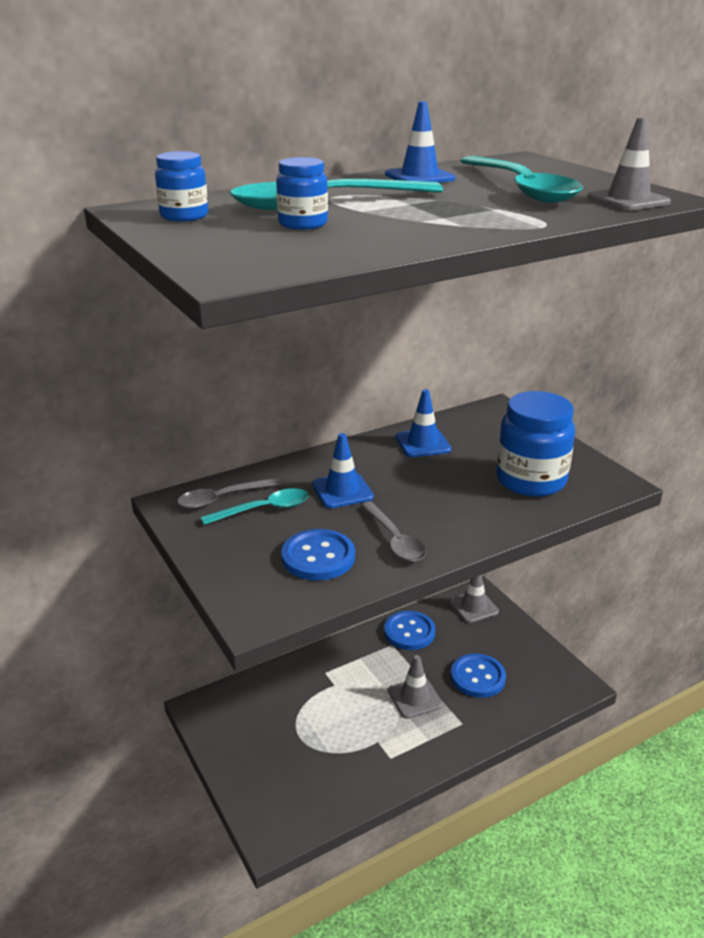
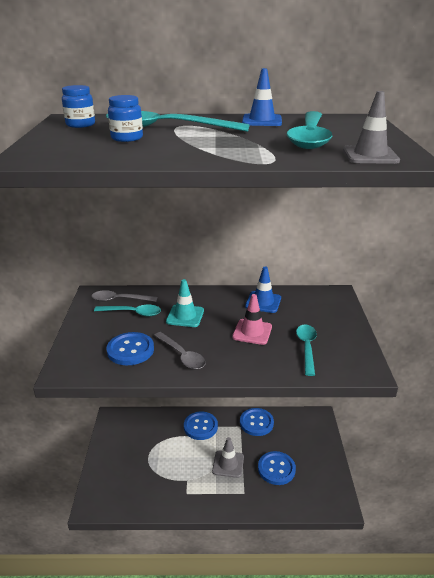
camera: 30 degrees right, 0 degrees up
(340, 667) = (200, 426): none -> blue button
(342, 491) = (185, 316): blue traffic cone -> turquoise traffic cone
(395, 540) = (182, 355): grey spoon -> grey spoon turned 45 degrees counterclockwise
(449, 483) = (252, 332): none -> pink traffic cone
(473, 607) = (309, 423): grey traffic cone -> none
(530, 480) = (306, 348): blue jar -> turquoise spoon

